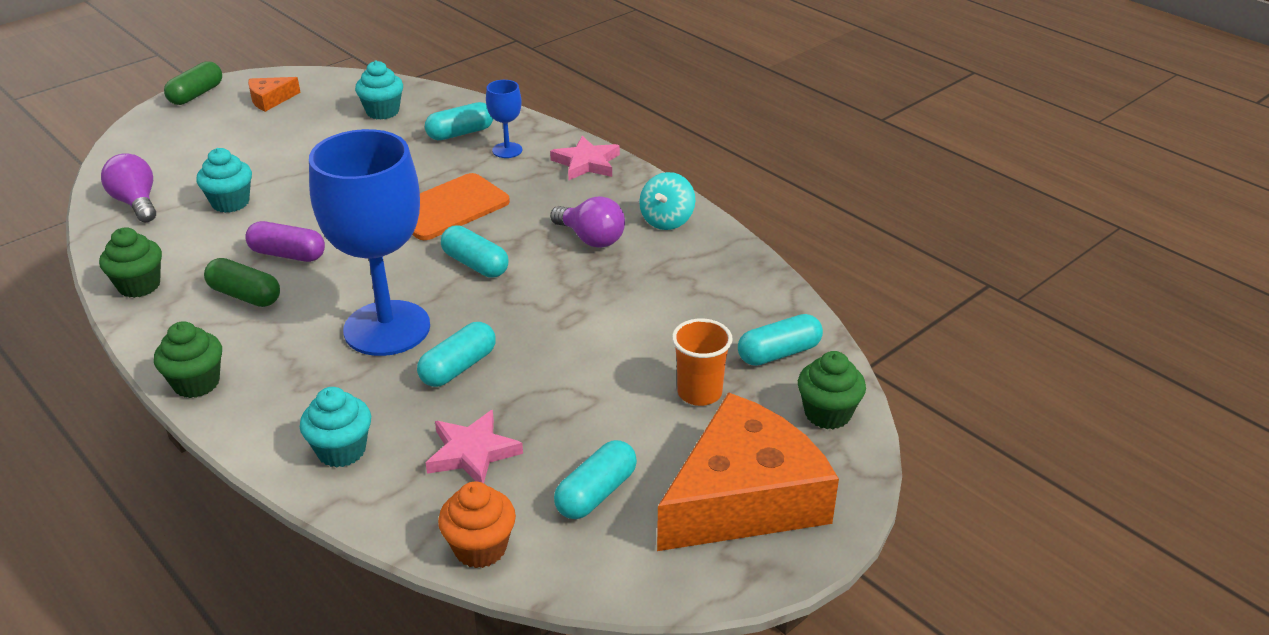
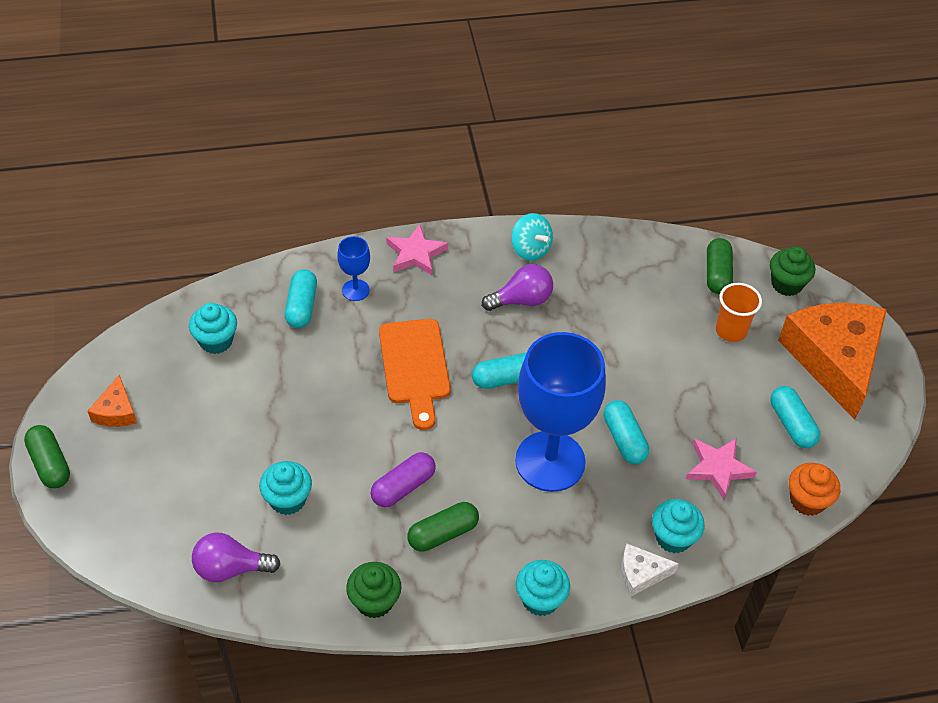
camera: 60 degrees left, 15 degrees up
(196, 383) = (540, 599): green cupcake -> turquoise cupcake
(273, 443) = (641, 574): none -> white cheese
(779, 353) = (717, 274): turquoise capsule -> green capsule

